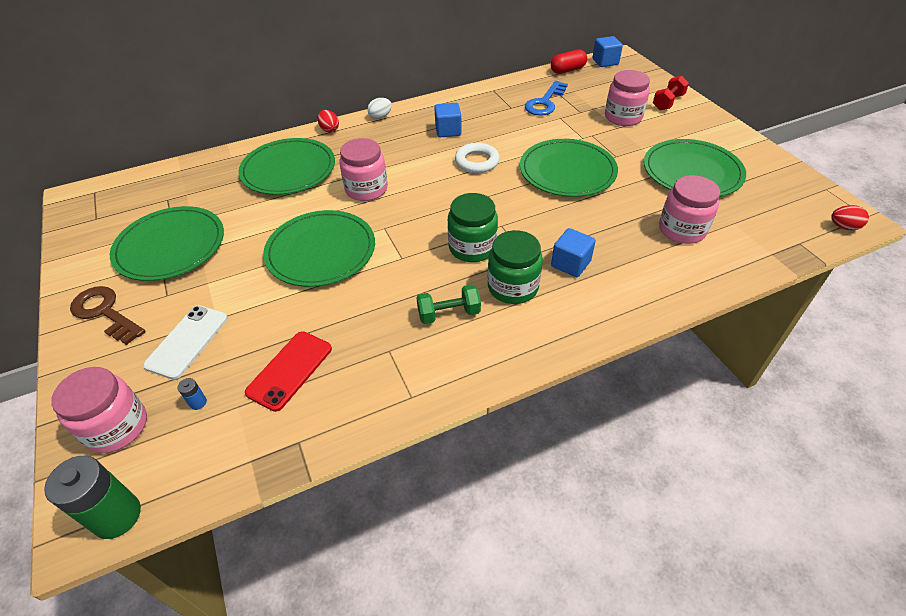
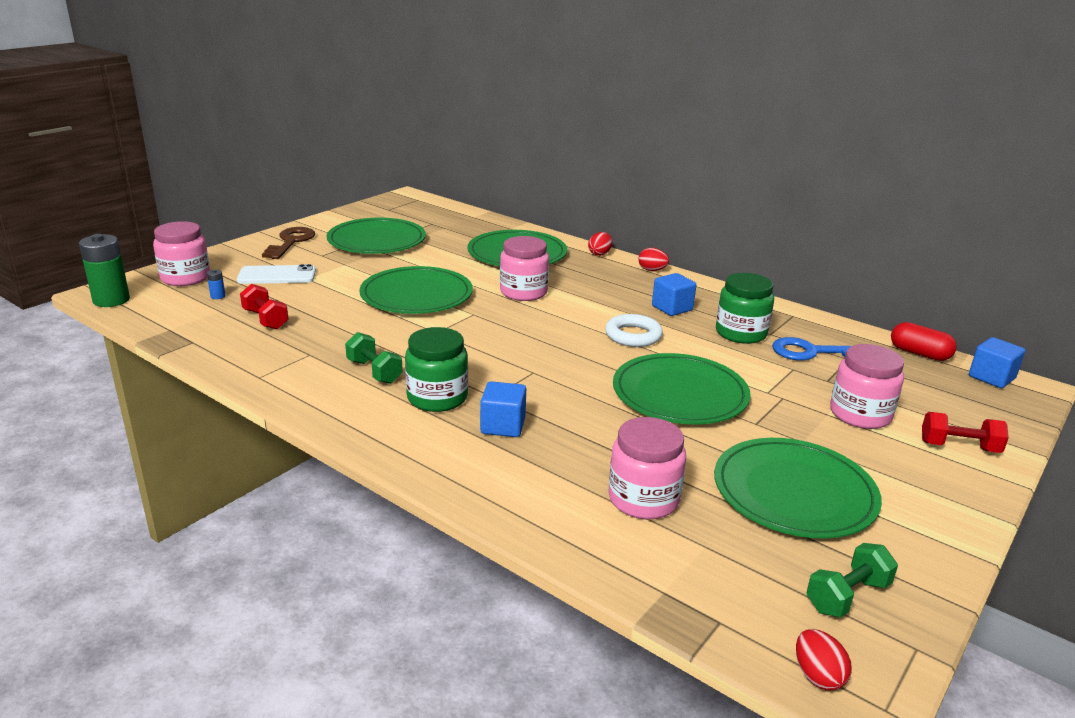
camera: 60 degrees right, 20 degrees down
(290, 370) = (265, 319): red phone -> red dumbbell
(380, 117) = (652, 270): white egg -> red egg
(472, 247) = (482, 363): green jar -> green jar (741, 333)
(785, 192) = (847, 596): none -> green dumbbell

